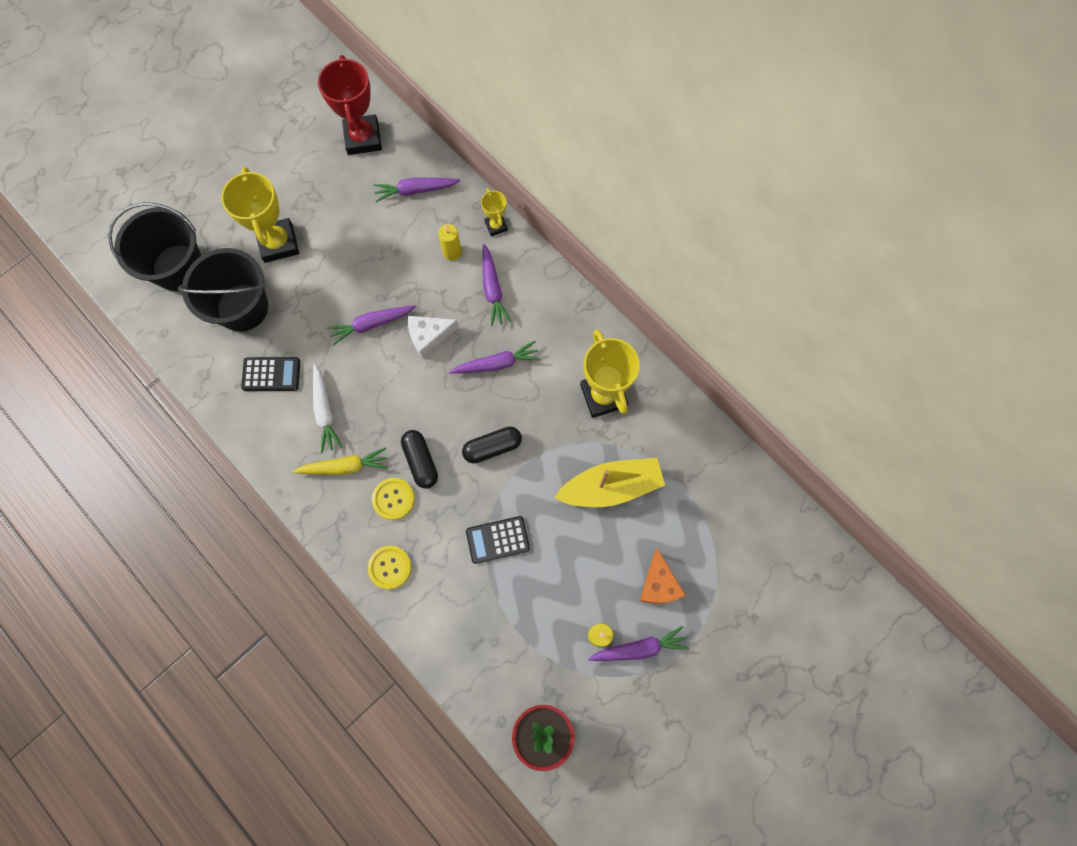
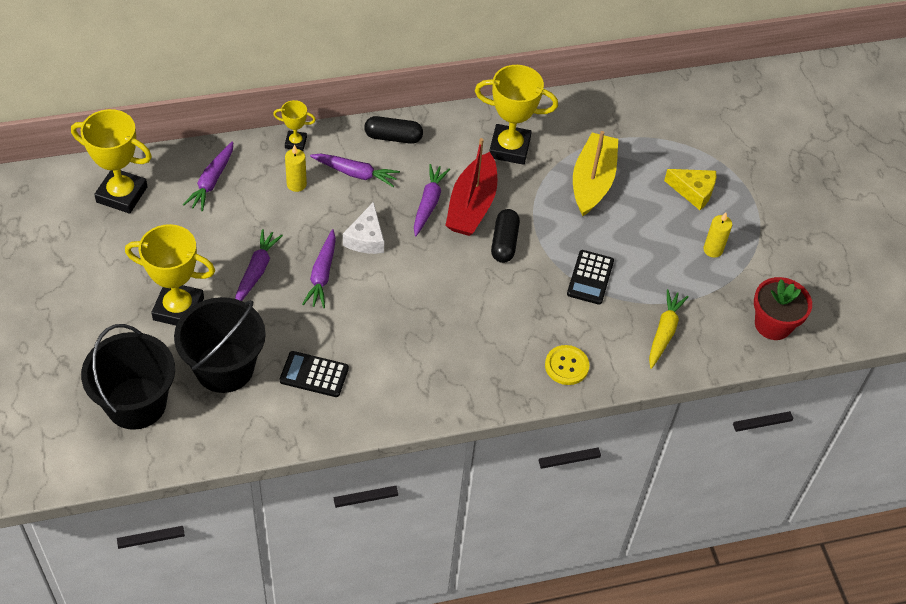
camera: 65 degrees left, 20 degrees down
(271, 374) = (314, 374): black calculator -> black calculator turned 105 degrees counterclockwise
(325, 411) = (383, 348): white carrot -> none
(344, 466) = (448, 357): yellow carrot -> yellow carrot (664, 332)
(363, 138) = (122, 194): red trophy -> yellow trophy
(393, 499) = (504, 334): yellow button -> none
(420, 461) = (482, 299): black capsule -> black capsule (393, 137)
(517, 399) = (472, 205): none -> red boat
(639, 648) = (738, 229): purple carrot -> purple carrot (256, 271)
(659, 584) = (693, 191): orange cheese -> yellow cheese

